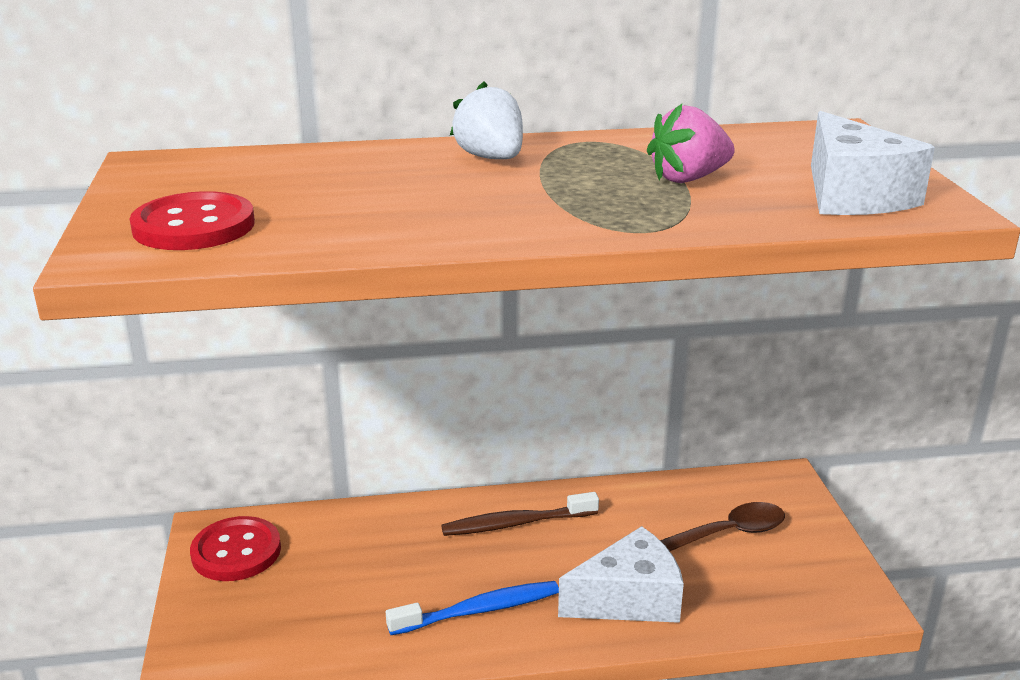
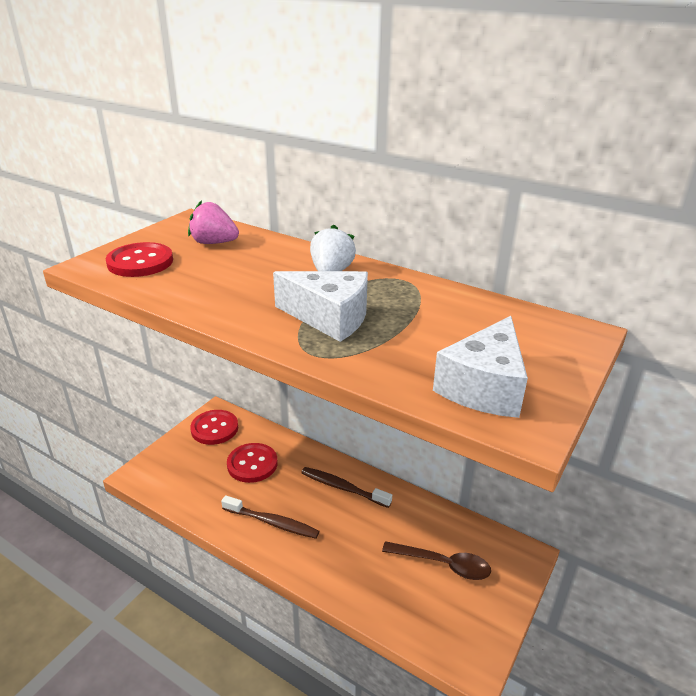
camera: 40 degrees right, 5 degrees up
(358, 563) = (252, 464): none -> red button
(479, 610) = (272, 522): blue toothbrush -> brown toothbrush
(629, 599) = (346, 566): white cheese -> white cheese (329, 318)
(688, 178) = (407, 329): pink strawberry -> pink strawberry (214, 243)

